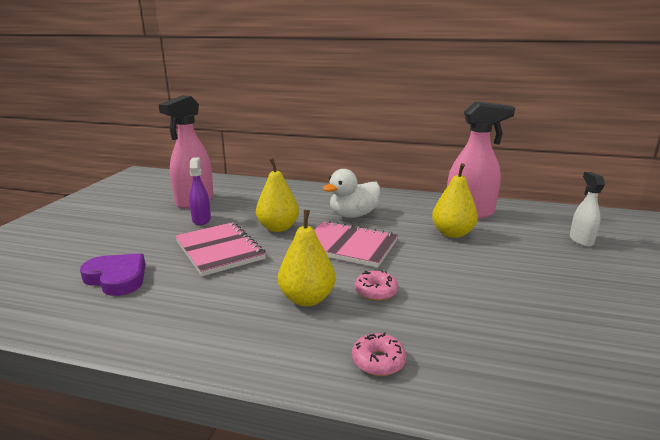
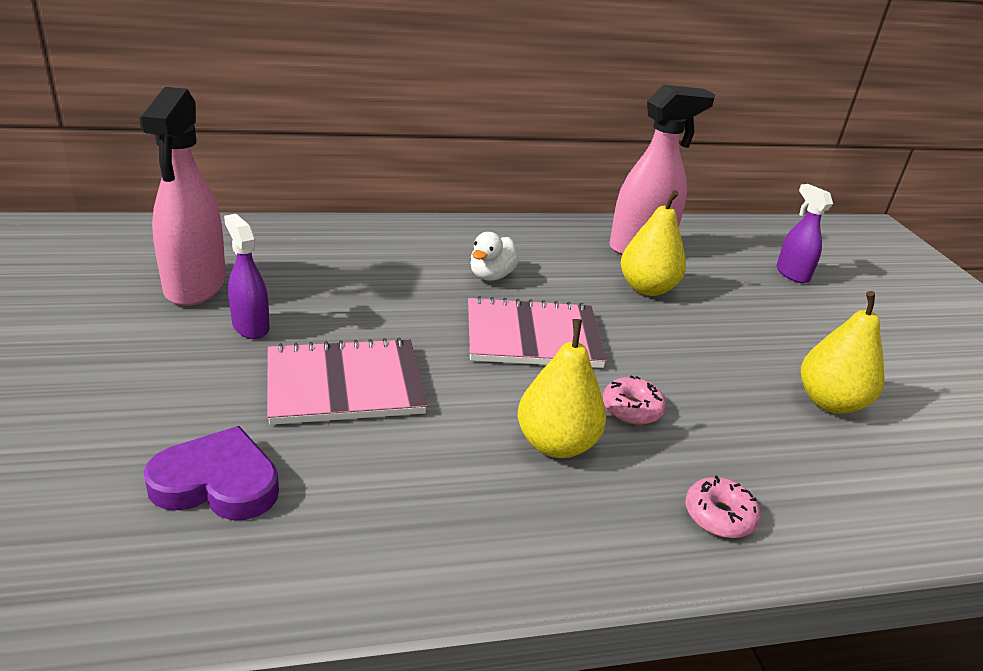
camera: 30 degrees left, 10 degrees up
(219, 250) = (344, 384): pink notebook -> pink notebook turned 45 degrees counterclockwise
(278, 228) = (399, 321): yellow pear -> yellow pear (829, 402)
(353, 215) = (491, 276): white duck -> white duck, size x0.66
(581, 240) = (792, 274): white spray bottle -> purple spray bottle

